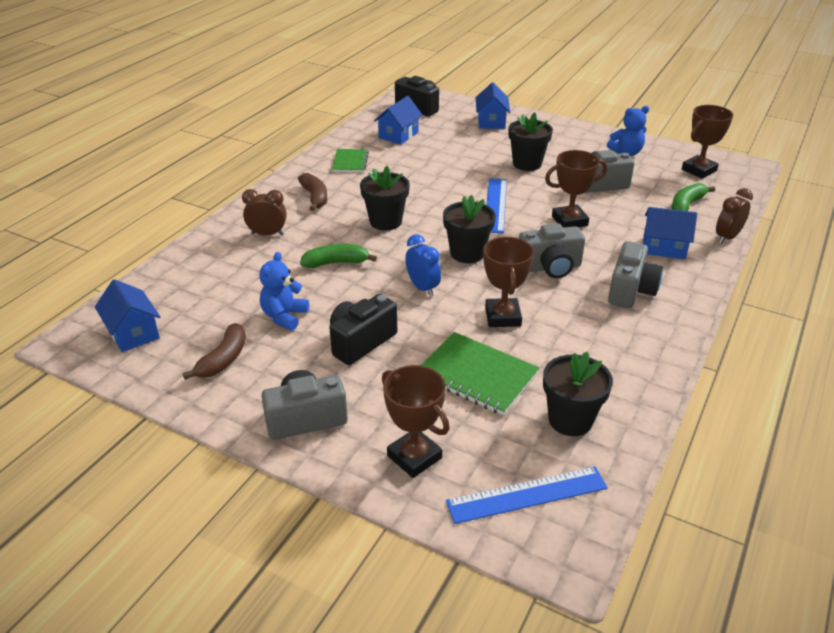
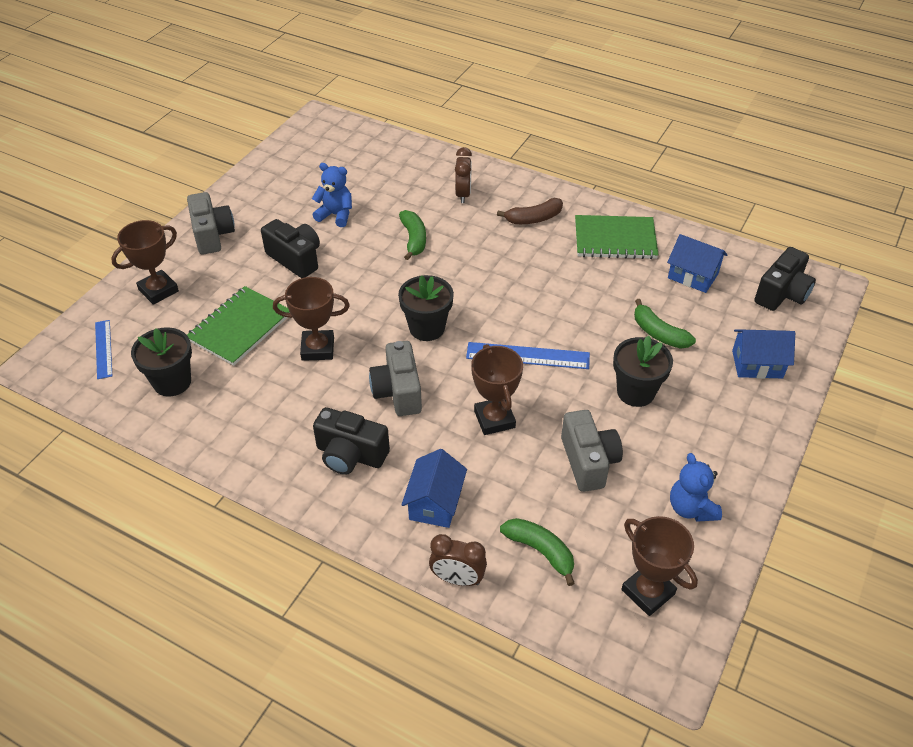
camera: 90 degrees right, 10 degrees up
(133, 332) = (326, 144): blue house -> none
(223, 359) = (286, 190): brown banana -> none
(350, 162) = (615, 239): green notebook -> green notebook, size x1.60
(385, 222) = (487, 269): black flower pot -> none
(423, 288) = (369, 295): blue clock -> none
(464, 152) = (658, 333): none -> green banana
(527, 495) = (103, 349): blue ruler -> blue ruler, size x0.66
(631, 290) = (350, 455): grey camera -> black camera
(727, 237) = (457, 579): brown clock -> brown clock turned 150 degrees clockwise

